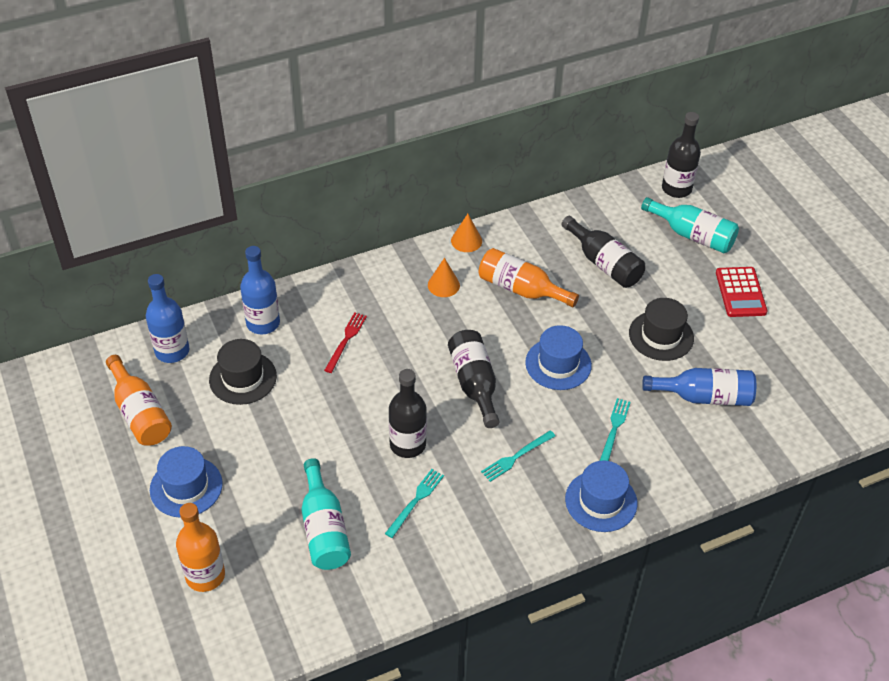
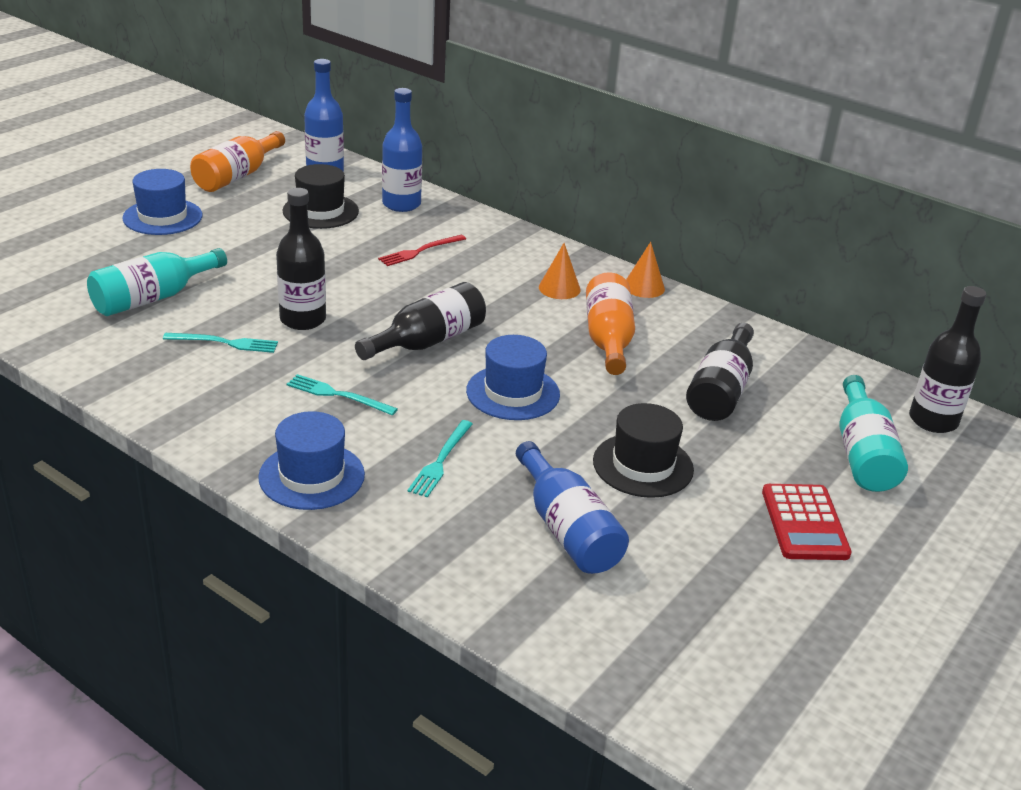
camera: 60 degrees right, 15 degrees down
(205, 575) = (59, 251): orange bottle -> none
(346, 340) = (420, 251): red fork -> red fork turned 150 degrees clockwise
(614, 429) = (440, 461): turquoise fork -> turquoise fork turned 120 degrees clockwise
(740, 292) = (804, 523): red calculator -> red calculator turned 60 degrees counterclockwise

